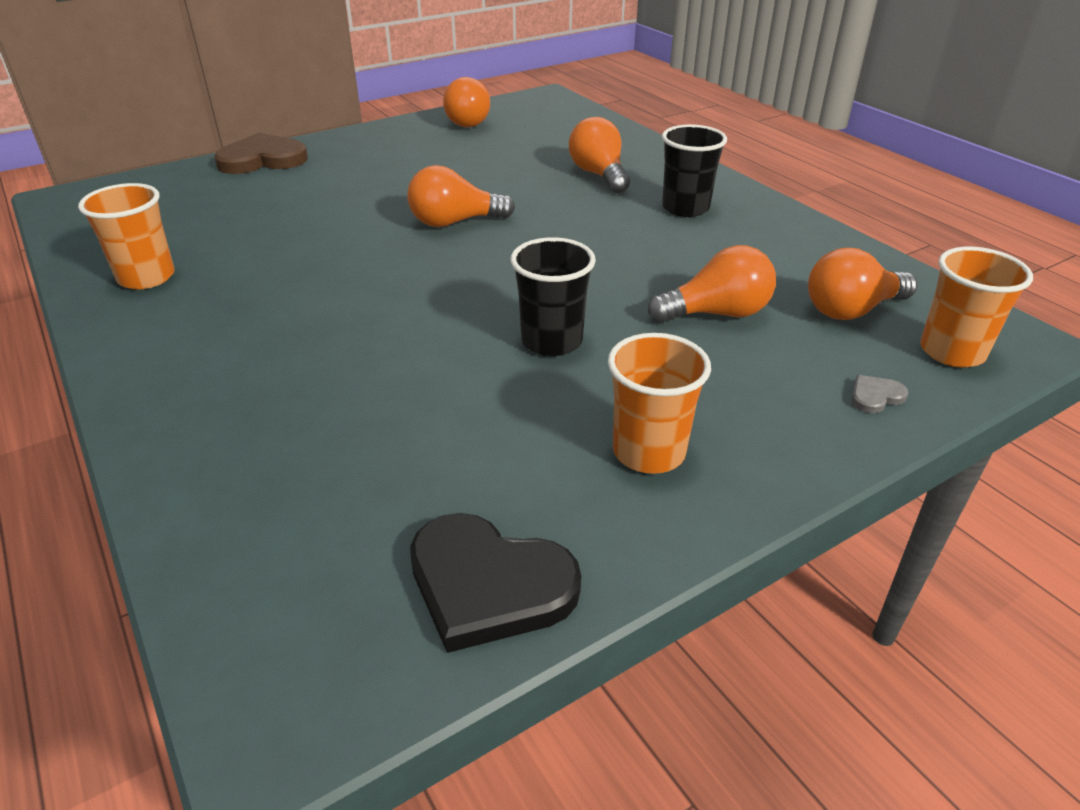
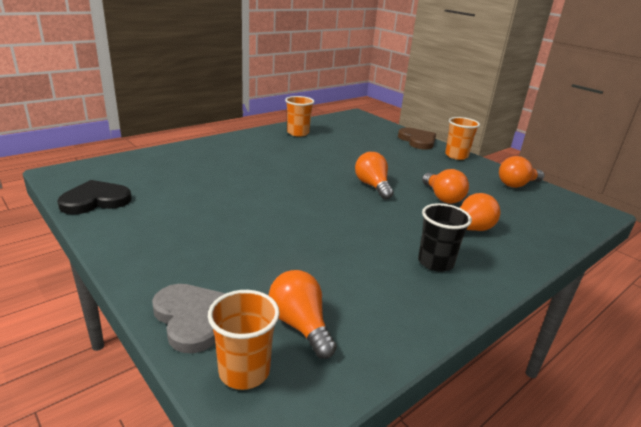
camera: 80 degrees right, 10 degrees down
(489, 584) = (95, 200): black heart -> black heart turned 45 degrees clockwise
(552, 341) = (255, 212): black cup -> none
(648, 452) = (160, 235): orange cup -> orange cup (456, 156)
(717, 313) = (288, 264): orange light bulb -> orange light bulb (442, 197)
(875, 396) = (192, 318): grey heart -> grey heart, size x2.30

